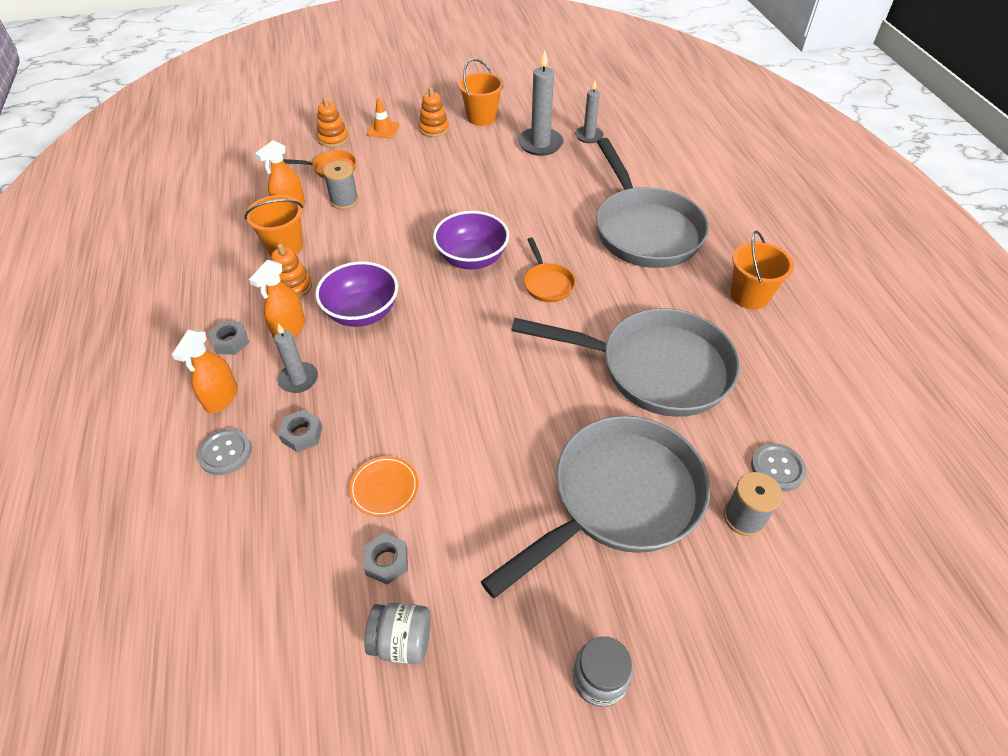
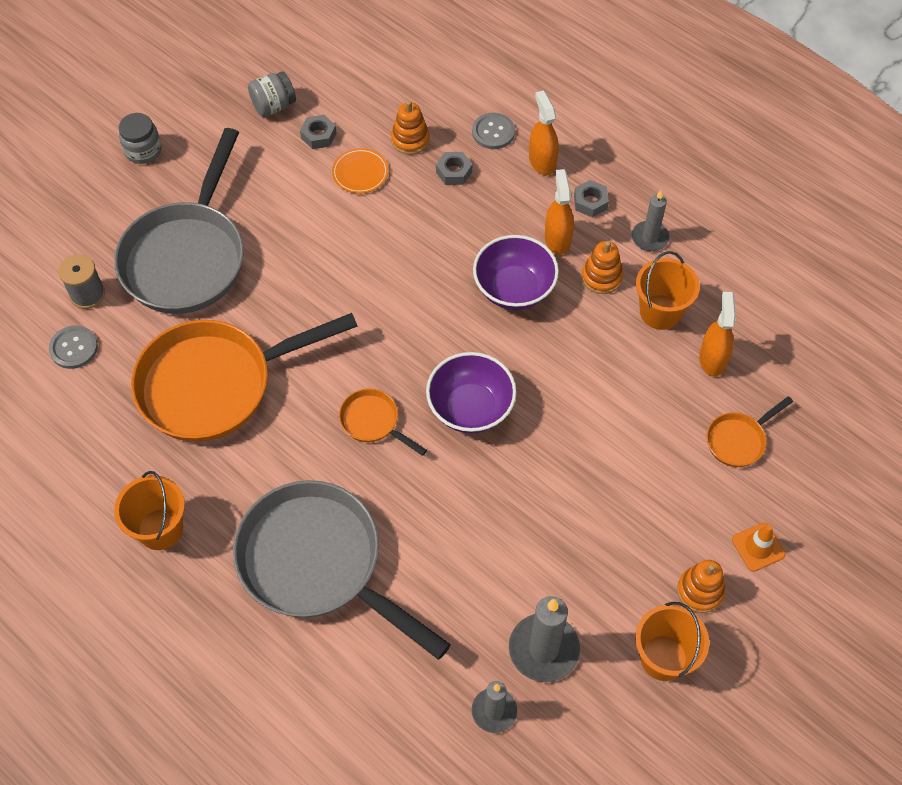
camera: 145 degrees right, 10 degrees up
(299, 379) = (501, 206): grey candle -> grey candle (649, 238)
(333, 139) = (795, 490): orange stacking toy -> orange stacking toy (410, 140)
(344, 200) = (672, 403): grey spool -> none
(654, 368) = (216, 384): grey pan -> orange pan

